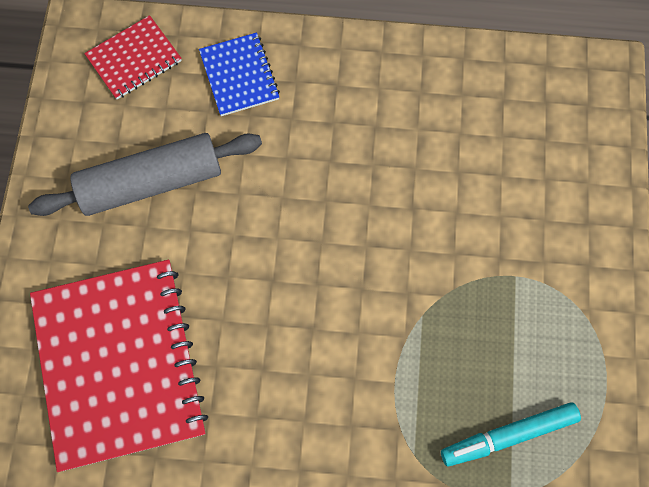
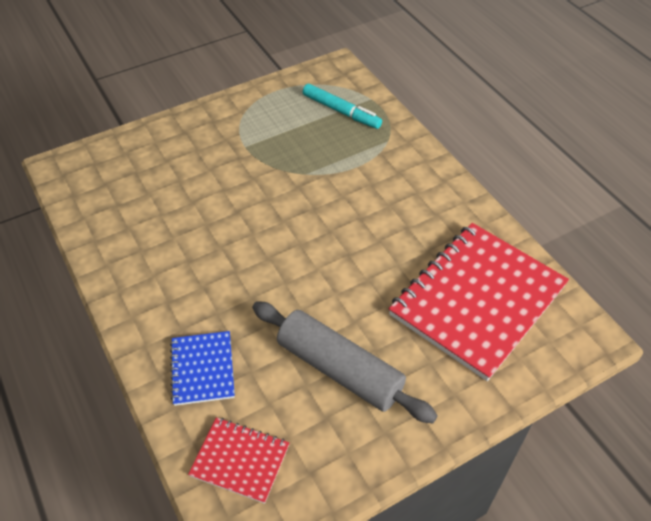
camera: 125 degrees left, 20 degrees down
(239, 76) = (202, 369): blue notebook -> blue notebook turned 45 degrees counterclockwise

